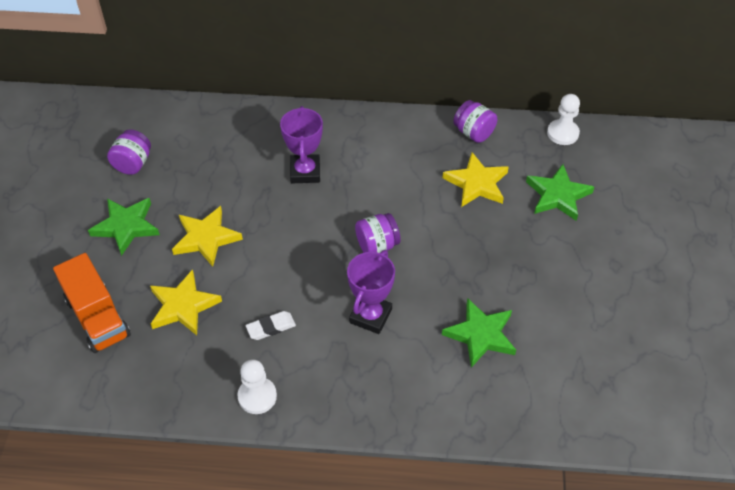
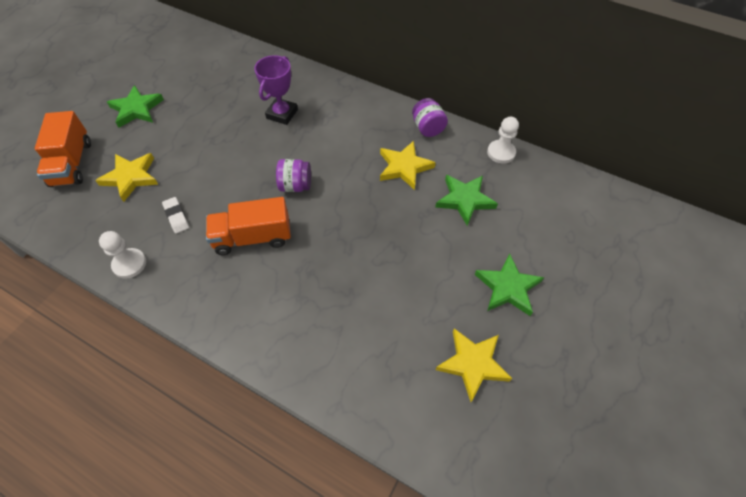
camera: 25 degrees right, 5 degrees up
(133, 163) = (172, 69): purple jar -> none
(206, 238) = (181, 136): yellow star -> yellow star (473, 364)
(271, 327) = (176, 217): white eraser -> white eraser turned 60 degrees clockwise
(370, 316) = (253, 237): purple trophy -> orange truck
(480, 335) = (326, 287): green star -> green star (508, 287)

